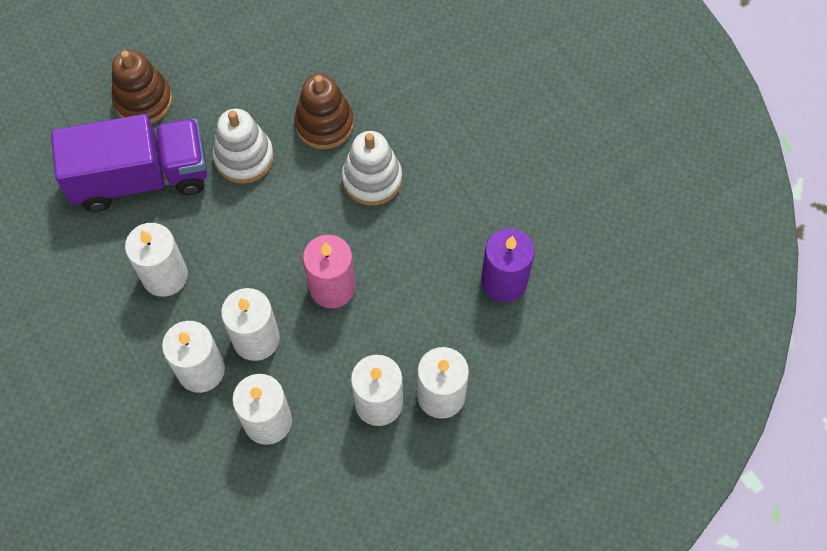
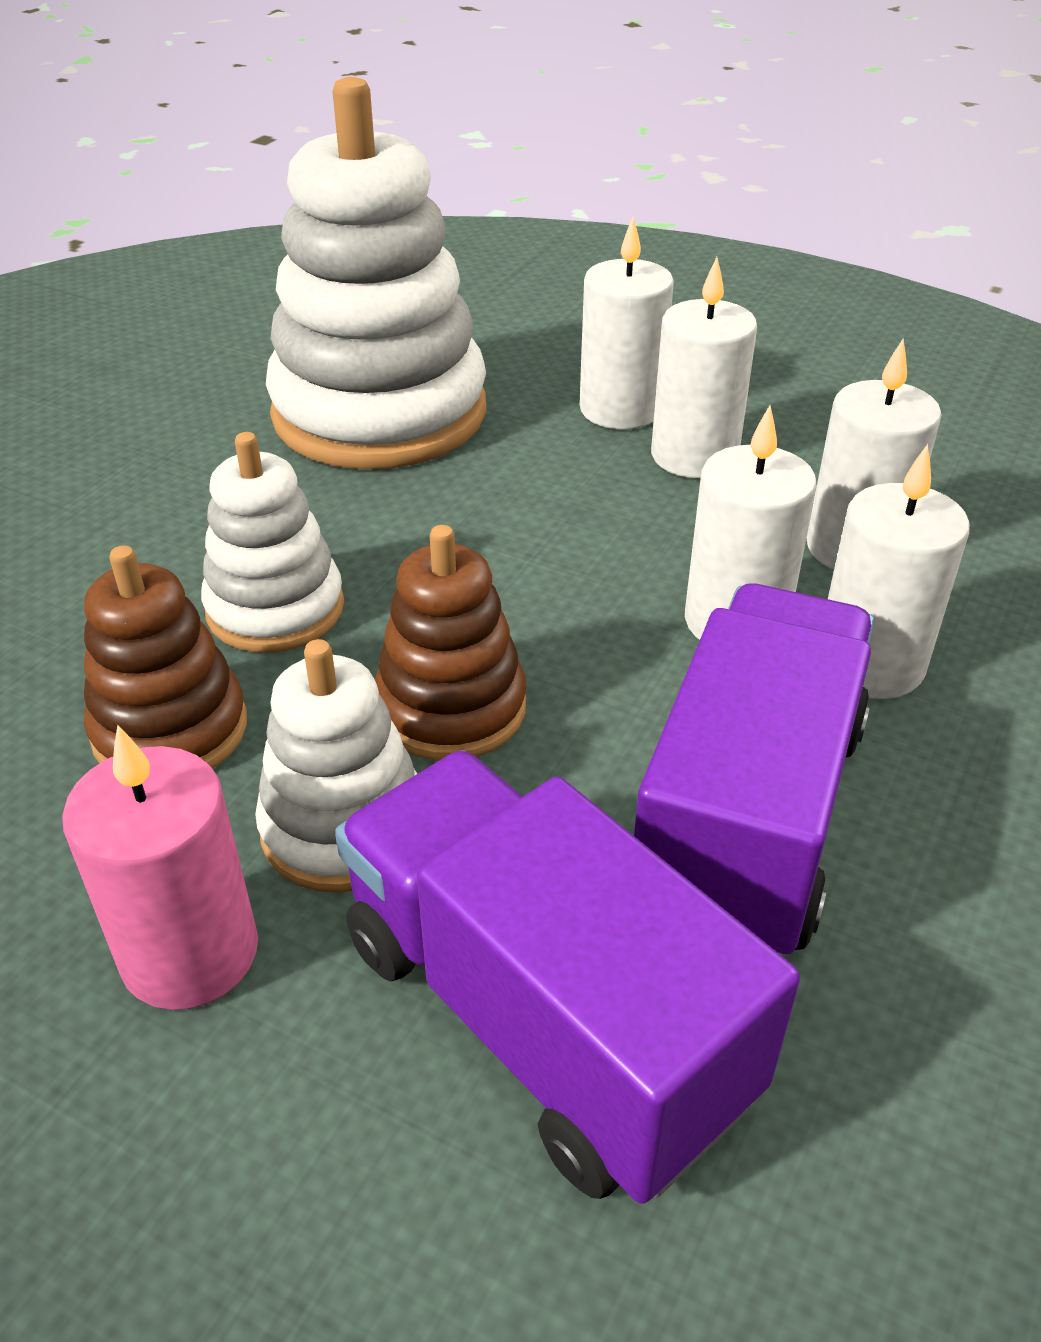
camera: 120 degrees left, 25 degrees down
(143, 100) = (282, 1169): brown stacking toy -> brown stacking toy (451, 708)
(165, 276) = (748, 818): white candle -> purple truck
(332, 287) = (547, 572): pink candle -> pink candle (190, 953)
(504, 281) = (380, 413): purple candle -> white stacking toy

